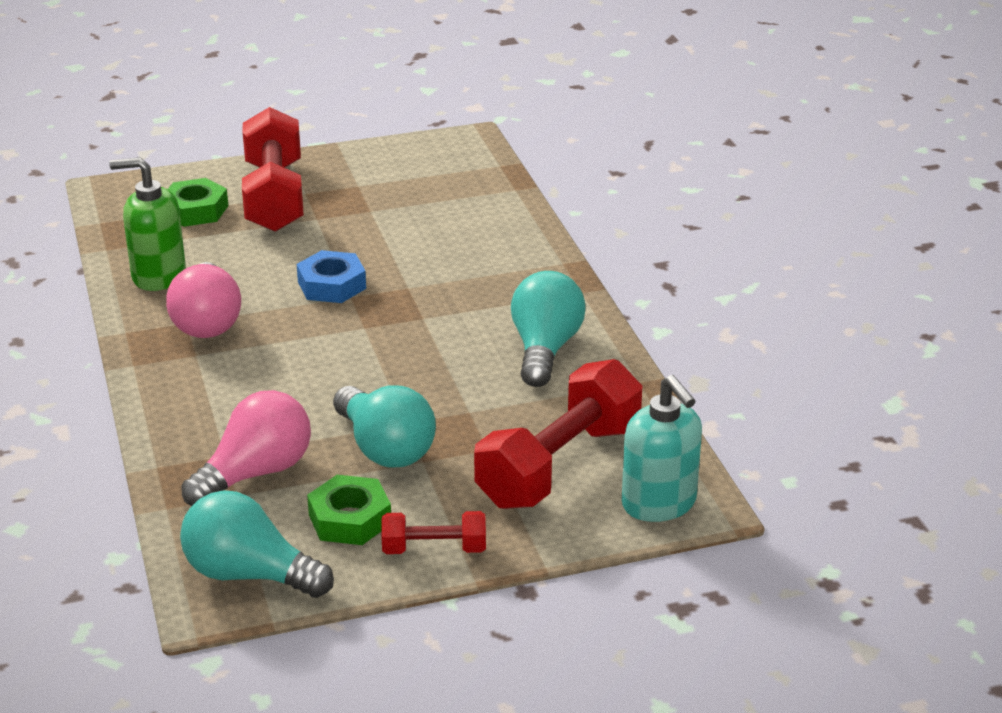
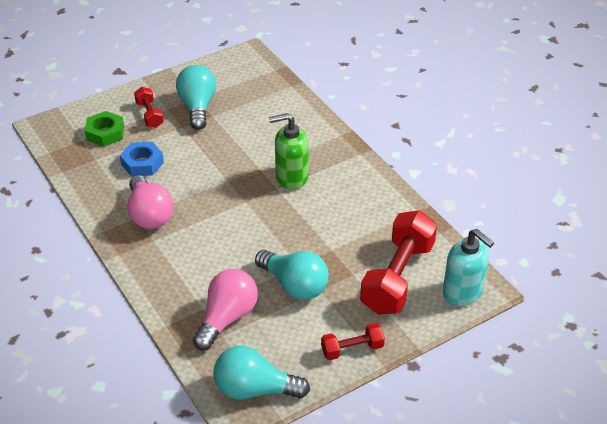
camera: 15 degrees left, 10 degrees up
(158, 276) = (104, 186): green soap dispenser -> green soap dispenser (291, 177)
(274, 196) = (149, 115): red dumbbell -> red dumbbell, size x0.50
(331, 285) = (213, 174): blue nut -> blue nut (142, 163)
(350, 519) = (295, 339): green nut -> none
(545, 349) = (356, 198): turquoise light bulb -> turquoise light bulb (197, 107)

